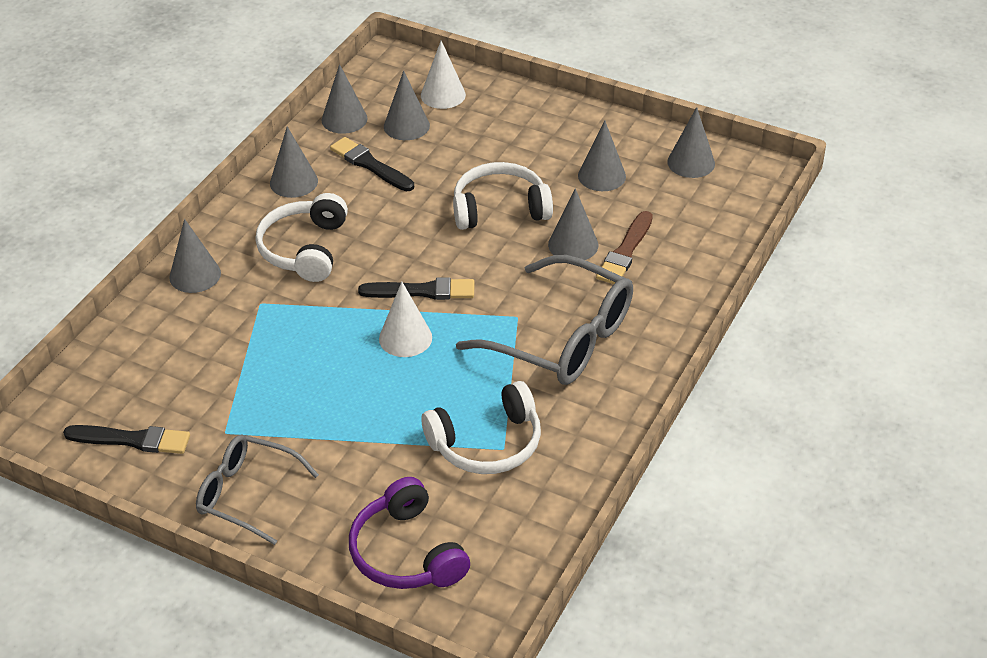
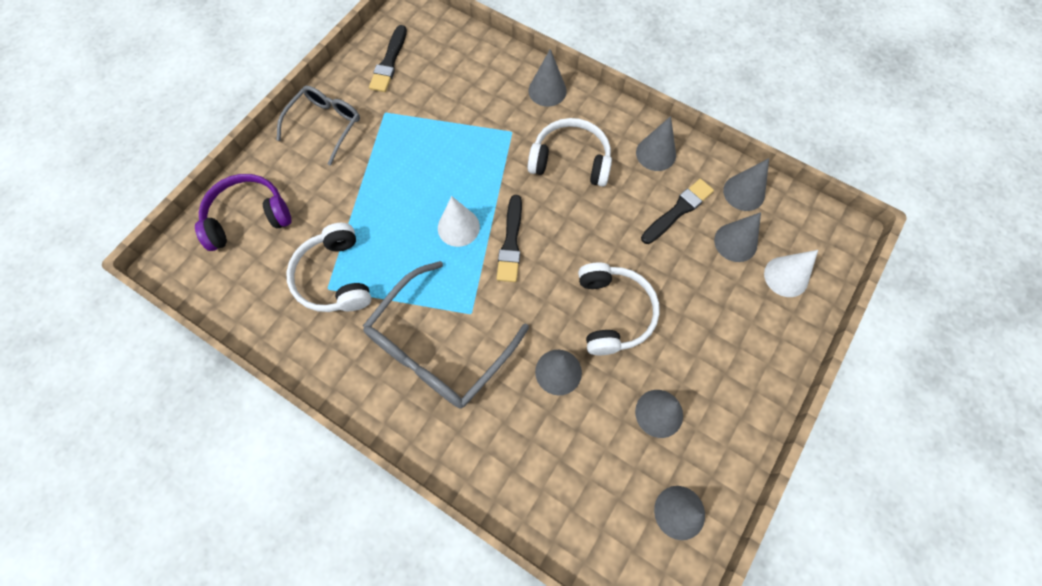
camera: 95 degrees right, 25 degrees up
(625, 251) = (544, 419): brown brush -> none

